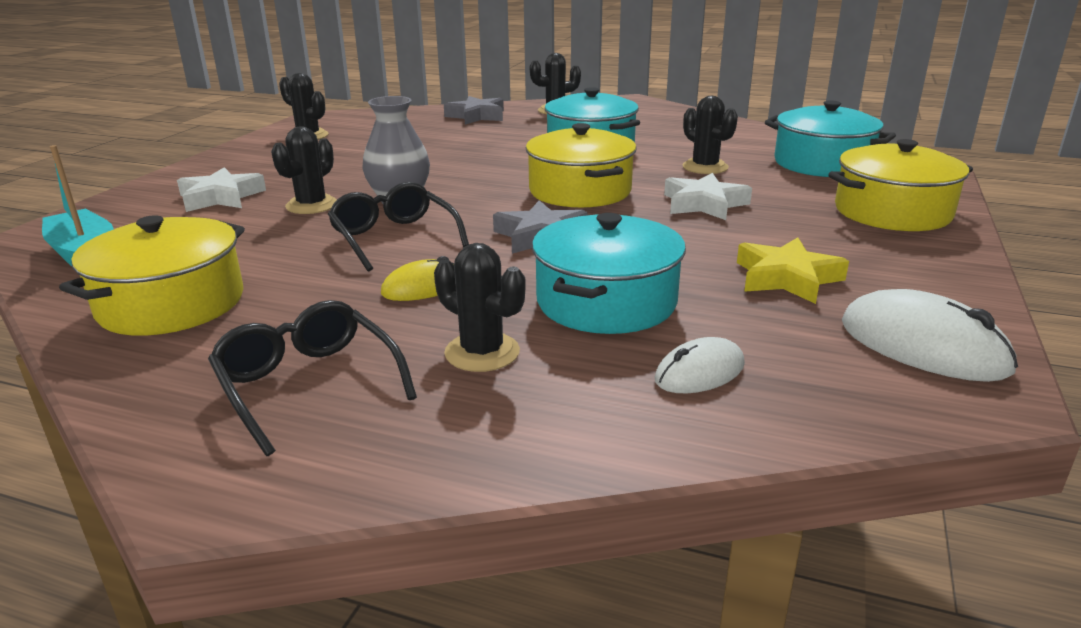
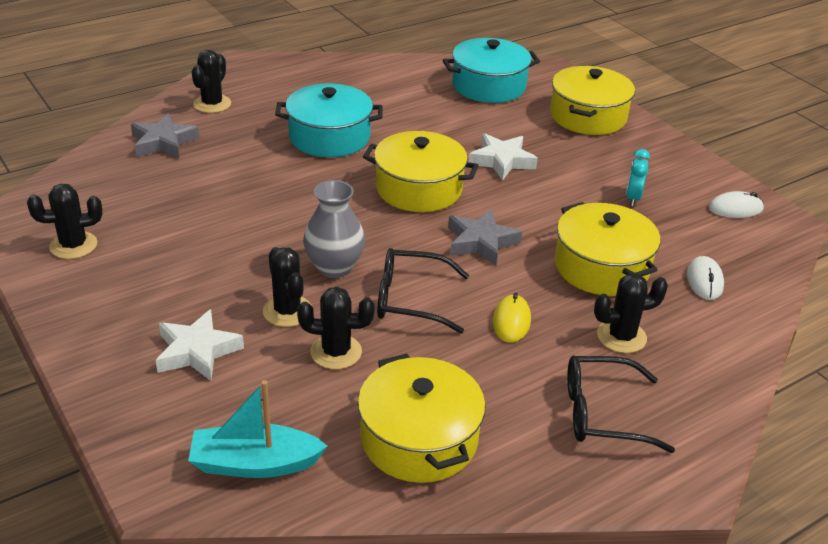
camera: 55 degrees left, 10 degrees up
(606, 301) = (601, 267): turquoise pot -> yellow pot
(705, 167) = (439, 123): black cactus -> black cactus (336, 352)
(787, 278) = (633, 198): yellow star -> turquoise clock
(922, 346) = (735, 209): white mouse -> white mouse, size x0.61

